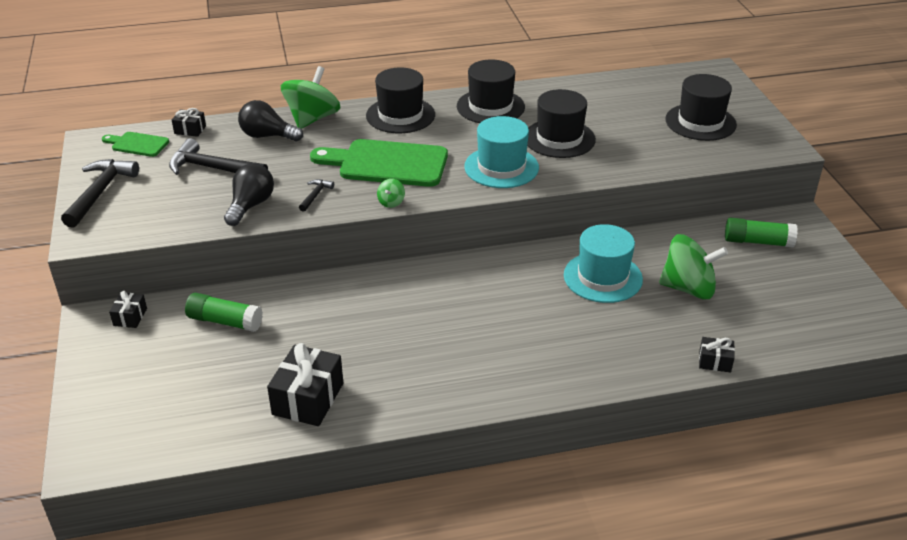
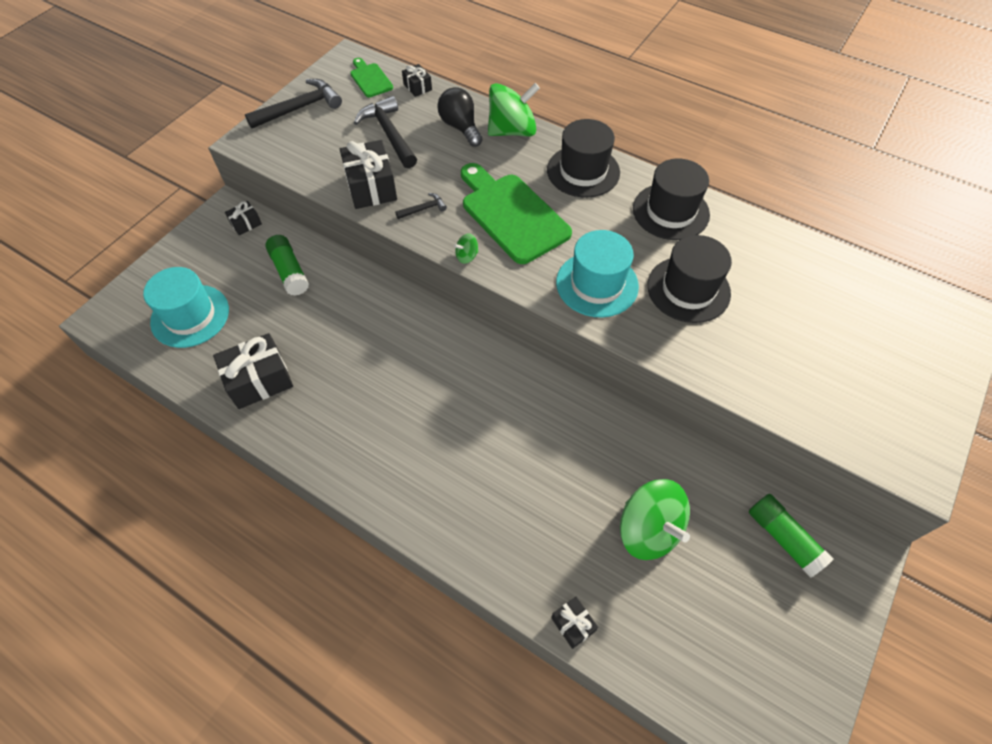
camera: 45 degrees right, 20 degrees up
(250, 205) = (371, 187): black light bulb -> black gift
(602, 277) = (588, 454): turquoise hat -> turquoise hat (190, 316)
(700, 122) = (860, 370): black hat -> none

